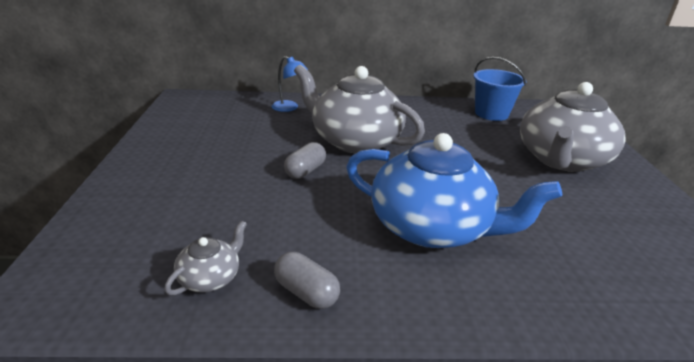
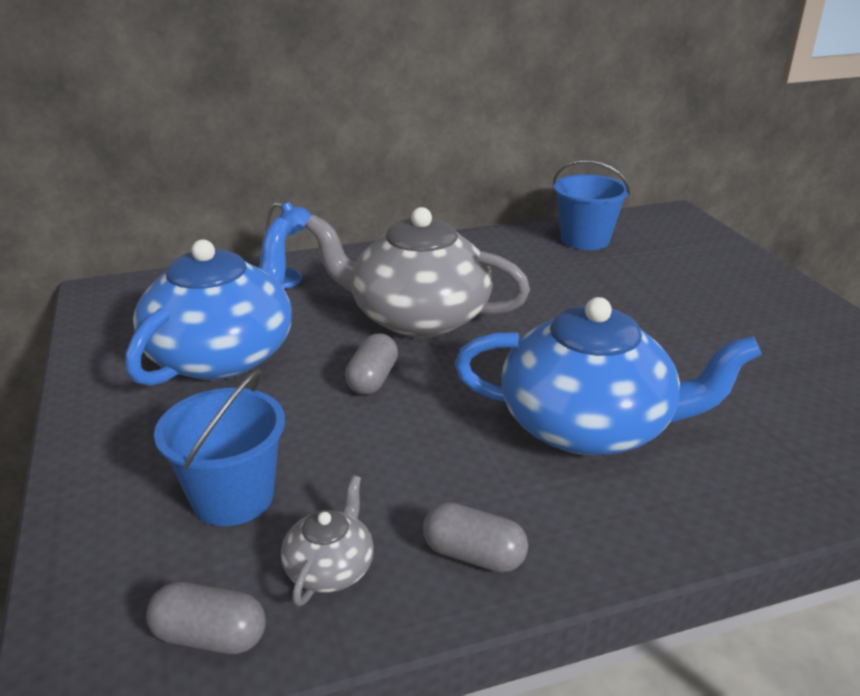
camera: 15 degrees left, 0 degrees up
(114, 301) = (210, 636): none -> grey capsule
(180, 221) = (233, 497): none -> blue bucket
(226, 141) = (223, 354): none -> blue teapot
(561, 159) = (704, 293): grey teapot -> none

